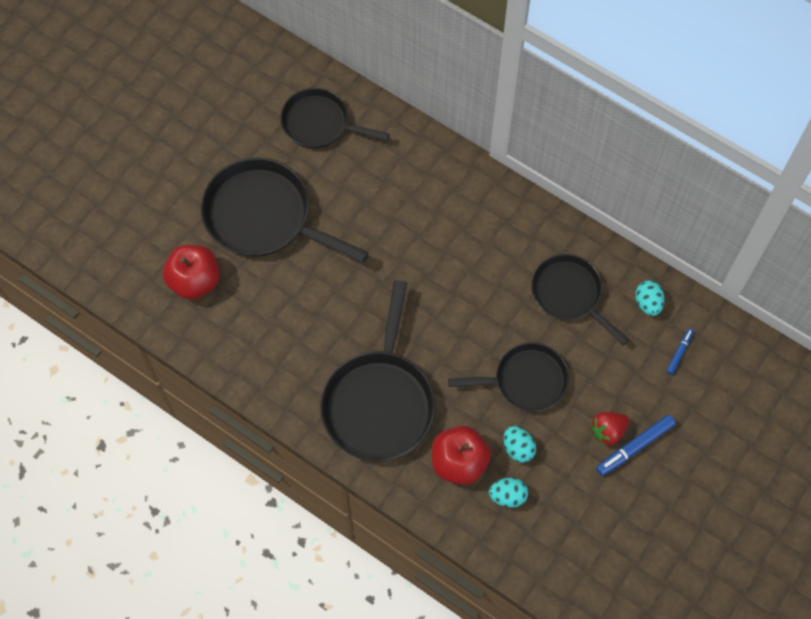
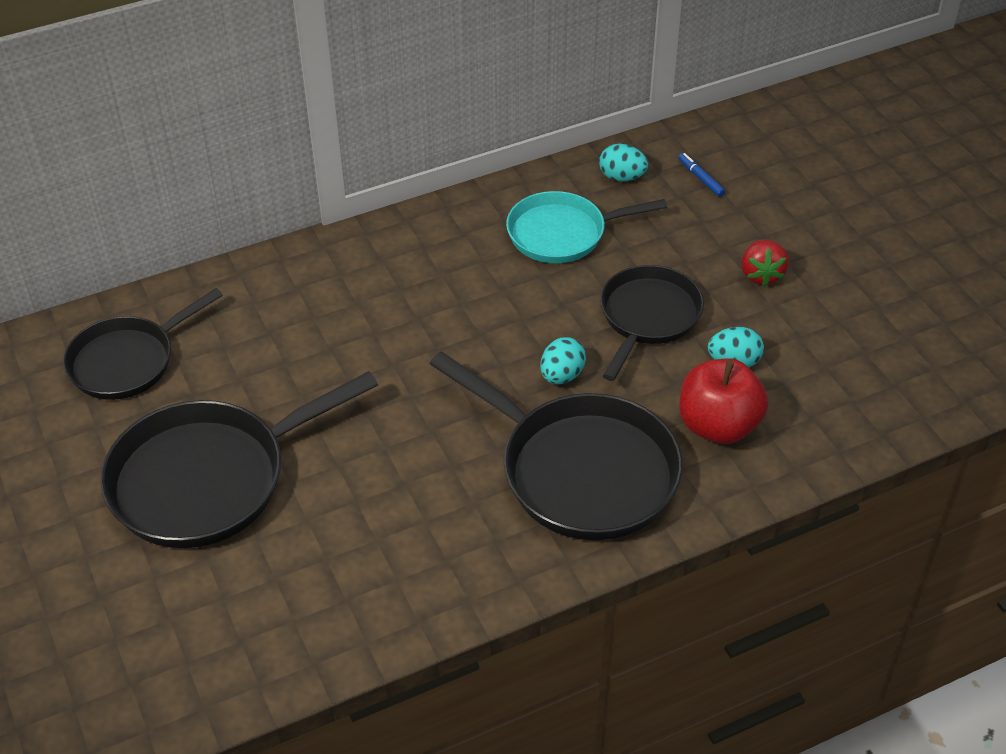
camera: 60 degrees left, 20 degrees down
(195, 281) = (238, 605): red apple -> none
(507, 496) = (793, 398): turquoise egg -> turquoise egg (561, 375)
(569, 294) = (562, 233): black pan -> turquoise pan
(634, 447) = (795, 261): blue marker -> none

